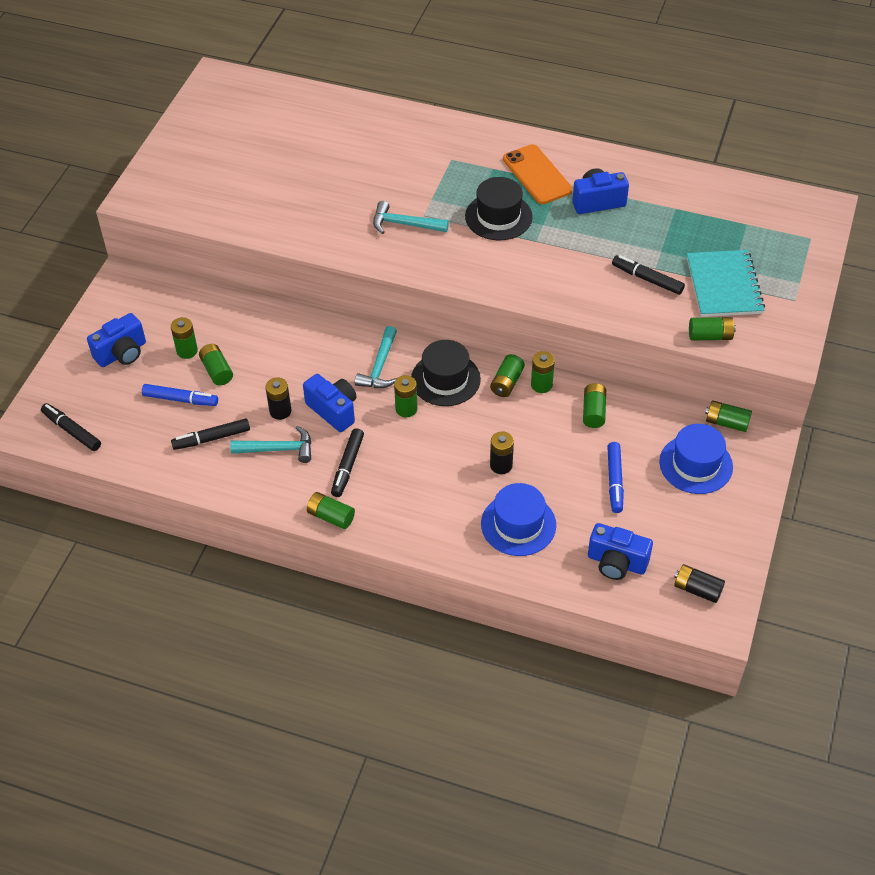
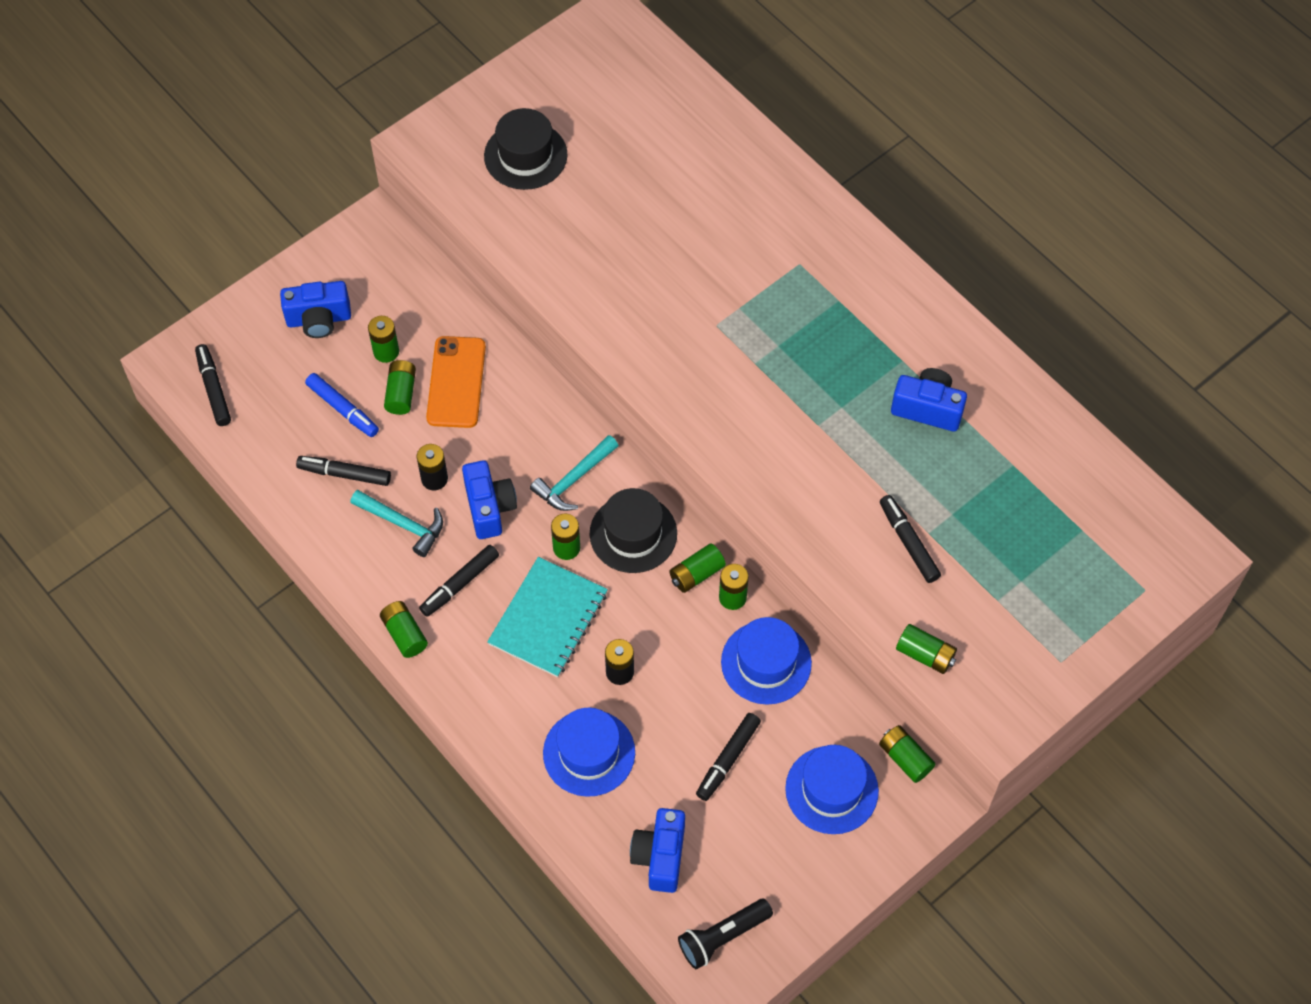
camera: 30 degrees right, 10 degrees up
(405, 224) = (686, 326): turquoise hammer -> none
(498, 216) = (798, 370): black hat -> black hat (525, 155)
(537, 175) = (883, 335): orange phone -> orange phone (456, 382)
(593, 412) = (766, 662): green battery -> blue hat
(614, 481) = (728, 759): blue marker -> black marker
(616, 563) = (660, 856): blue camera -> blue camera turned 45 degrees clockwise
(697, 589) = (723, 937): black battery -> black flashlight
(724, 285) = (991, 598): turquoise notebook -> turquoise notebook (548, 619)

